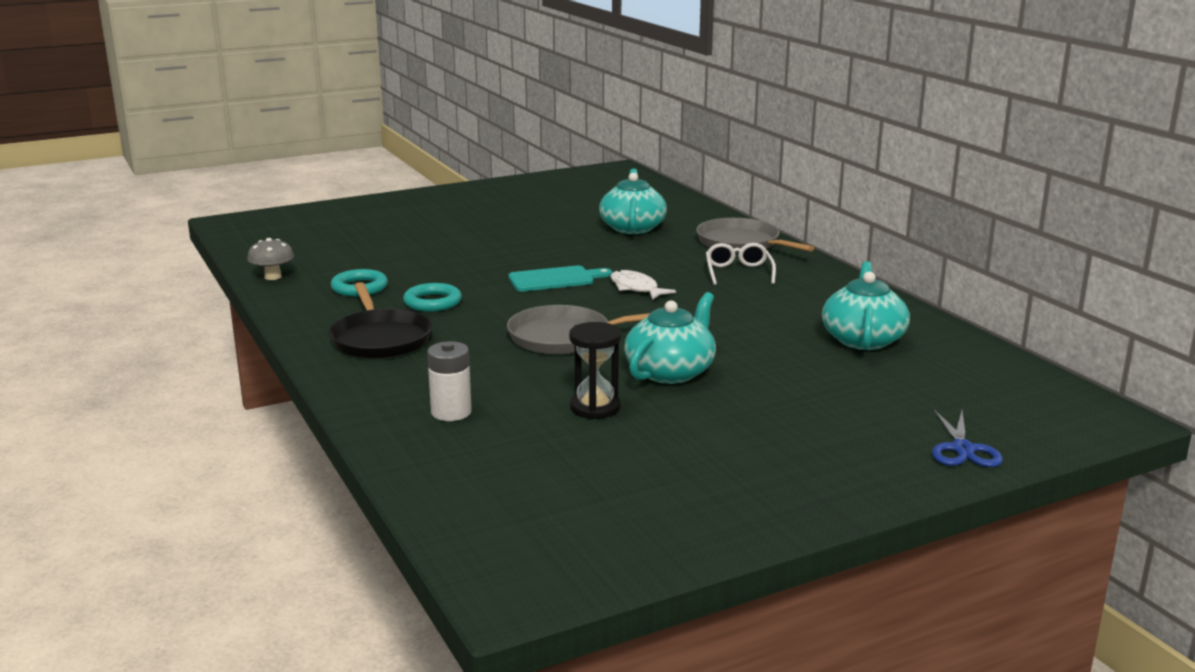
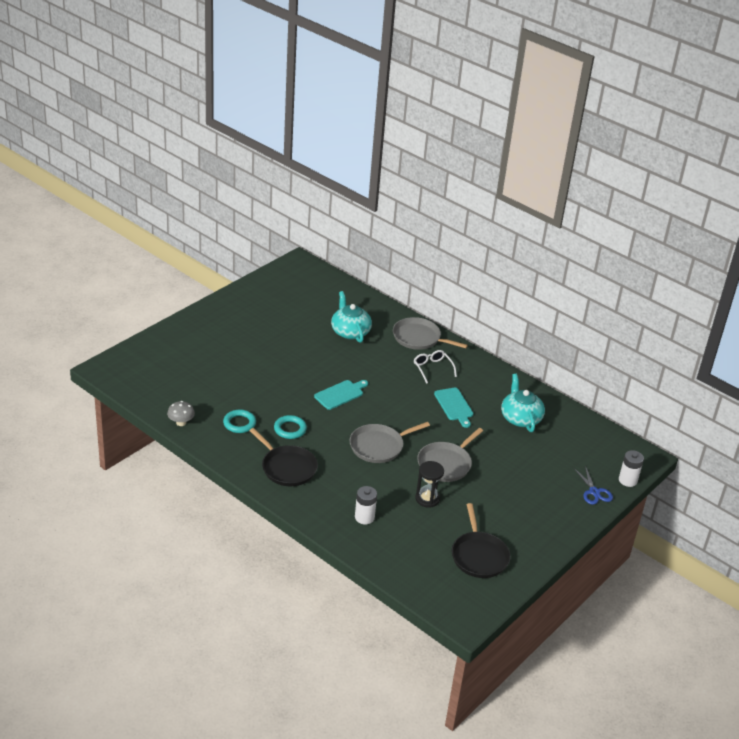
camera: 25 degrees left, 15 degrees up
(632, 499) = (479, 556): none -> black pan
(636, 288) = (388, 394): white fish -> none
(670, 372) = (446, 464): turquoise teapot -> grey pan
(744, 312) = (454, 406): none -> turquoise cutting board
(1052, 444) = (627, 480): none -> white battery

